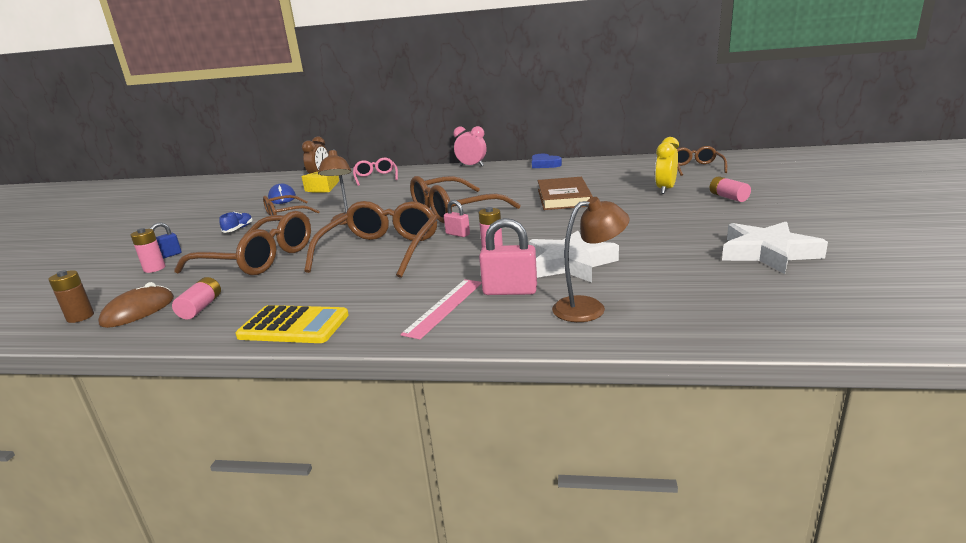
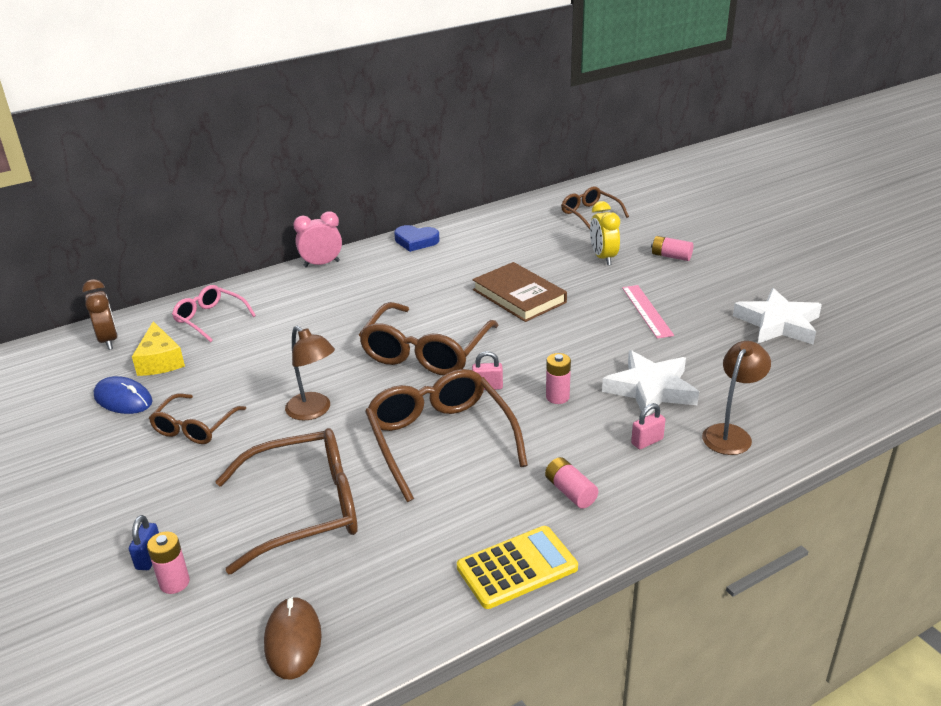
camera: 40 degrees left, 10 degrees up
(80, 317) = (227, 686): brown battery -> none
(201, 308) = (368, 598): pink battery -> pink battery (570, 492)
(238, 229) = (169, 476): blue shoe -> none
(444, 307) = (620, 483): pink ruler -> pink ruler (647, 311)
(510, 291) = (647, 441): pink padlock -> pink padlock, size x0.60

